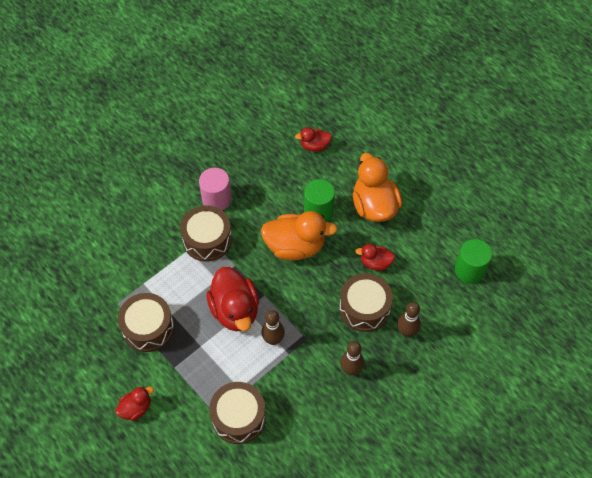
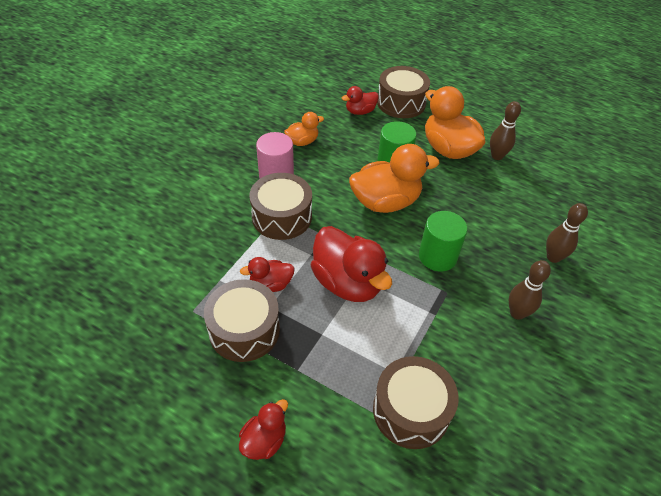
camera: 20 degrees left, 10 degrees down
(251, 168) = (302, 141): none -> orange duck
(273, 339) = (409, 303): brown bowling pin -> brown bowling pin (497, 156)
(364, 308) = (494, 244): brown drum -> brown drum (401, 103)
(375, 263) = (479, 199): red duck -> red duck (271, 284)
(469, 270) = (577, 184): green cylinder -> green cylinder (437, 256)

